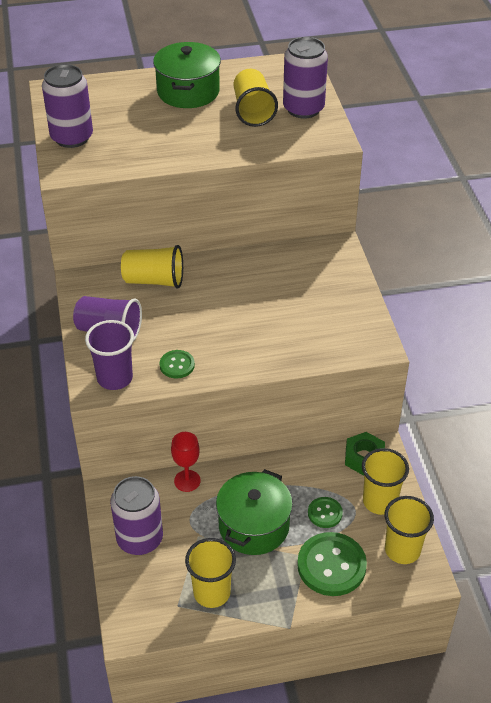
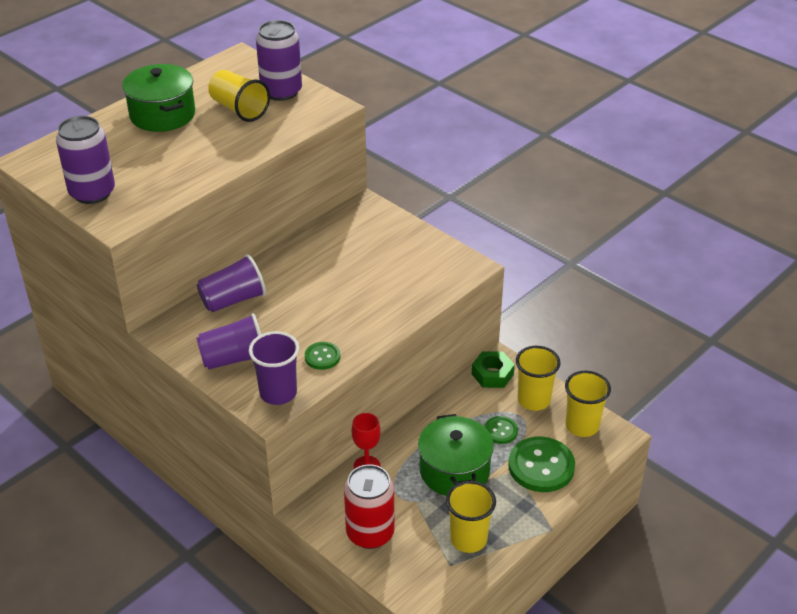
camera: 35 degrees left, 5 degrees down
(140, 539) = (370, 533): purple can -> red can
(154, 280) = (233, 300): yellow cup -> purple cup

